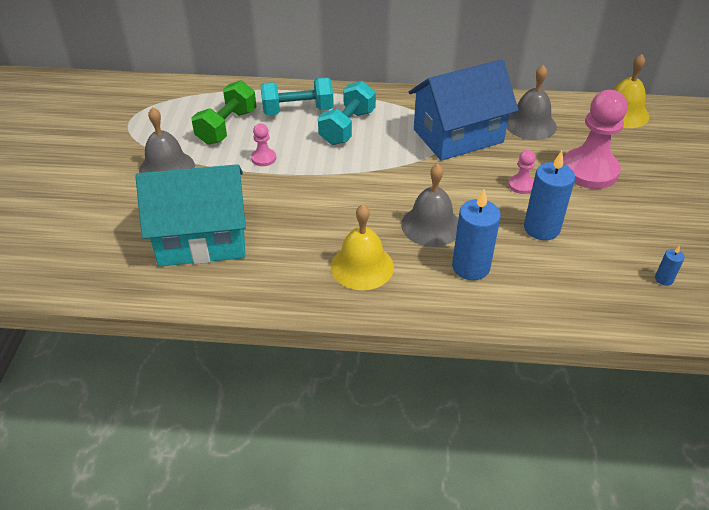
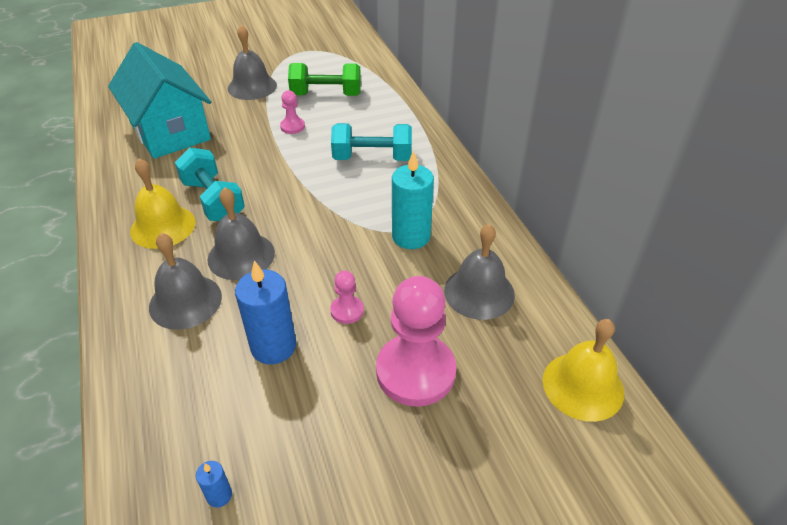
camera: 65 degrees right, 0 degrees up
(298, 111) = (378, 122): turquoise dumbbell -> turquoise dumbbell (213, 200)
(458, 136) = (411, 236): blue house -> turquoise candle
(471, 267) = (185, 301): blue candle -> grey bell

